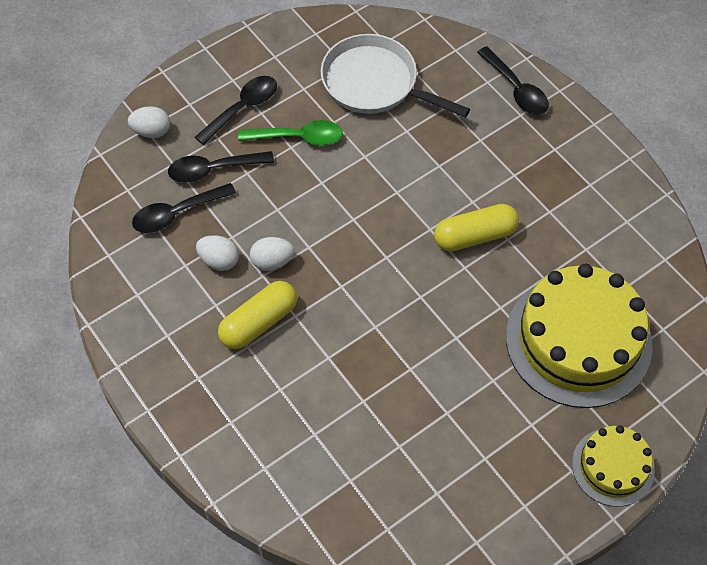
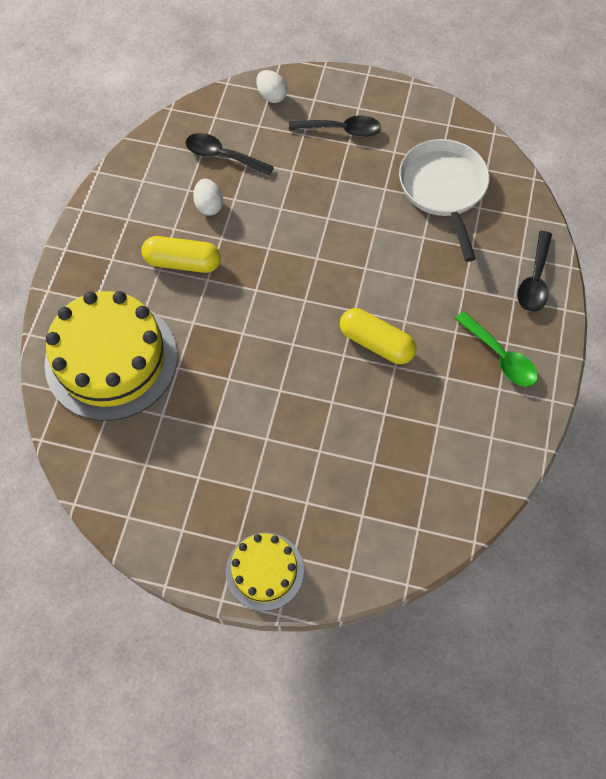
camera: 50 degrees right, 5 degrees up
(213, 169) = (276, 150): black spoon -> none
(272, 262) = (236, 236): white egg -> none
(298, 137) = (350, 178): green spoon -> green spoon (500, 356)
(578, 340) = (351, 474): yellow cake -> yellow cake (111, 359)

